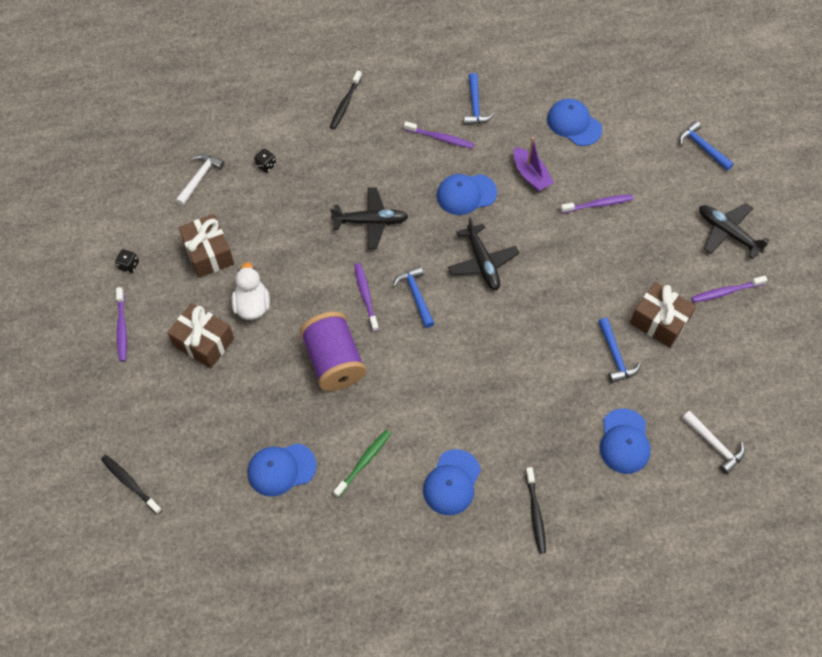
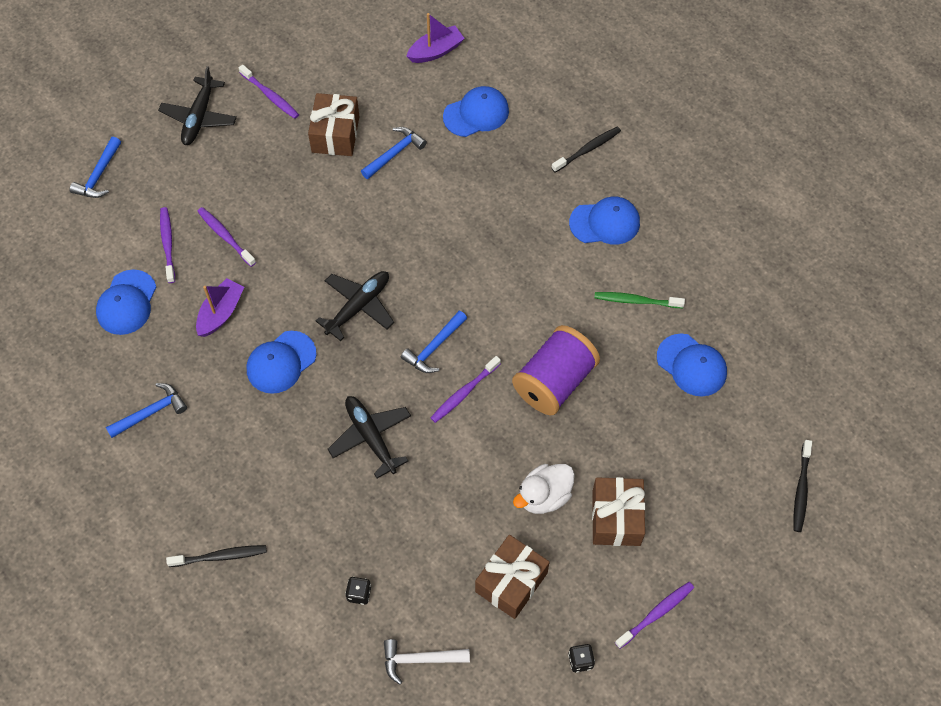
camera: 120 degrees left, 0 degrees up
(440, 138) = (217, 425): purple toothbrush -> purple toothbrush (168, 244)
(466, 194) = (281, 362): blue cap -> blue cap turned 90 degrees clockwise
(714, 445) = (436, 51): white hammer -> purple boat

